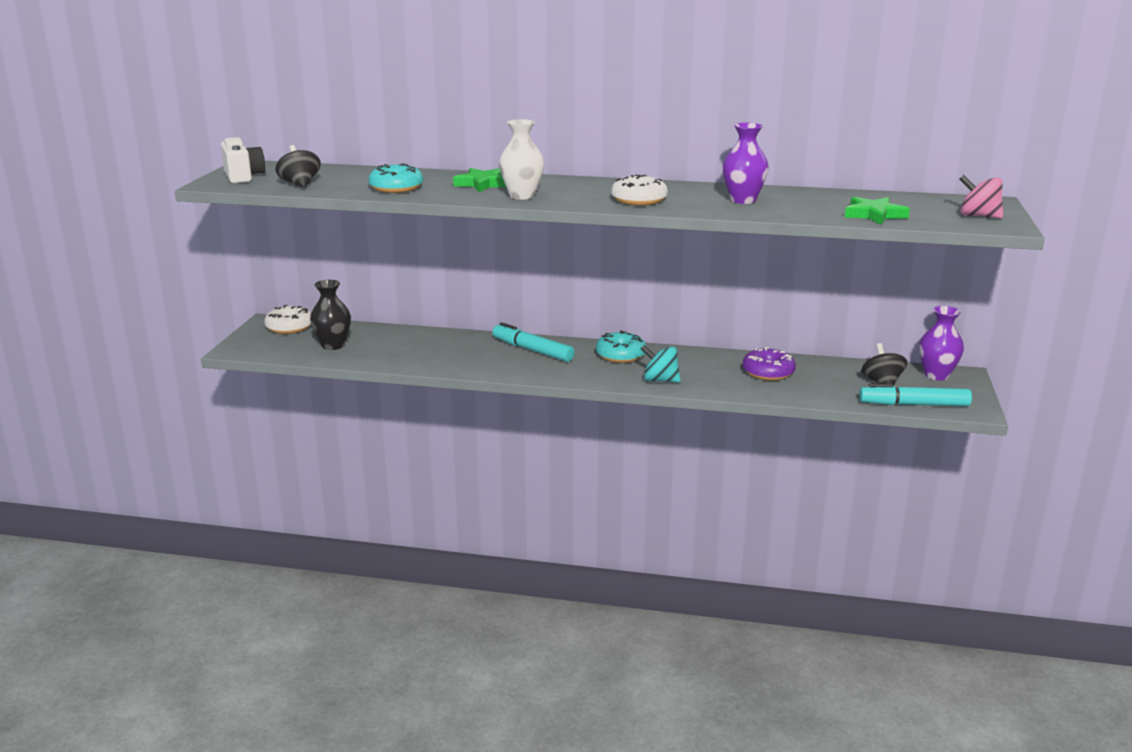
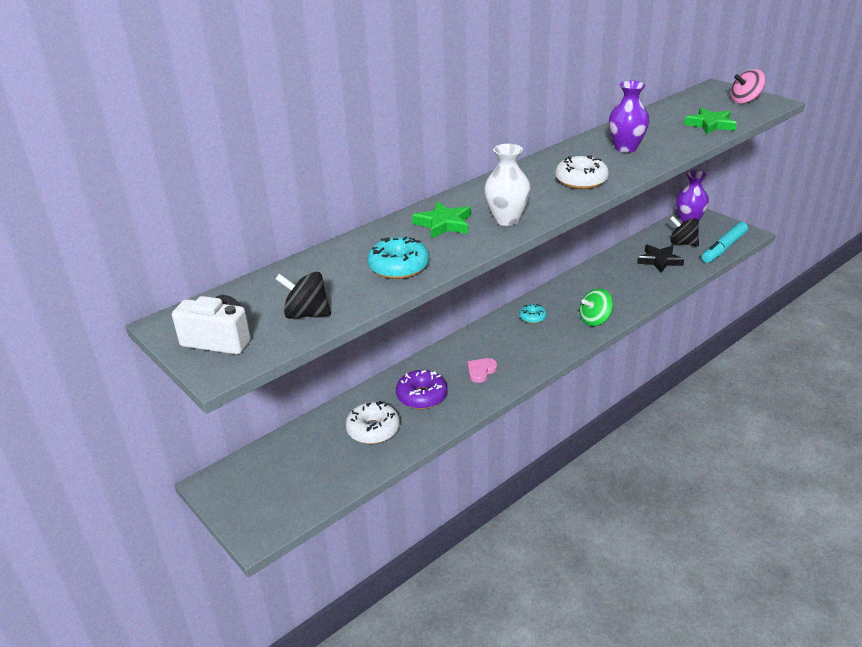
camera: 50 degrees left, 10 degrees up
(289, 327) = (248, 473): white donut -> white donut (373, 430)
(333, 345) = (331, 460): black vase -> none
(509, 359) = (481, 371): none -> pink heart
(532, 350) = (475, 353): turquoise marker -> none
(620, 355) = (532, 317): turquoise donut -> turquoise donut, size x0.60
(660, 380) = (595, 320): turquoise spinning top -> green spinning top
(768, 372) = (626, 273): purple donut -> purple donut (422, 396)
(823, 381) = (659, 260): none -> black star

